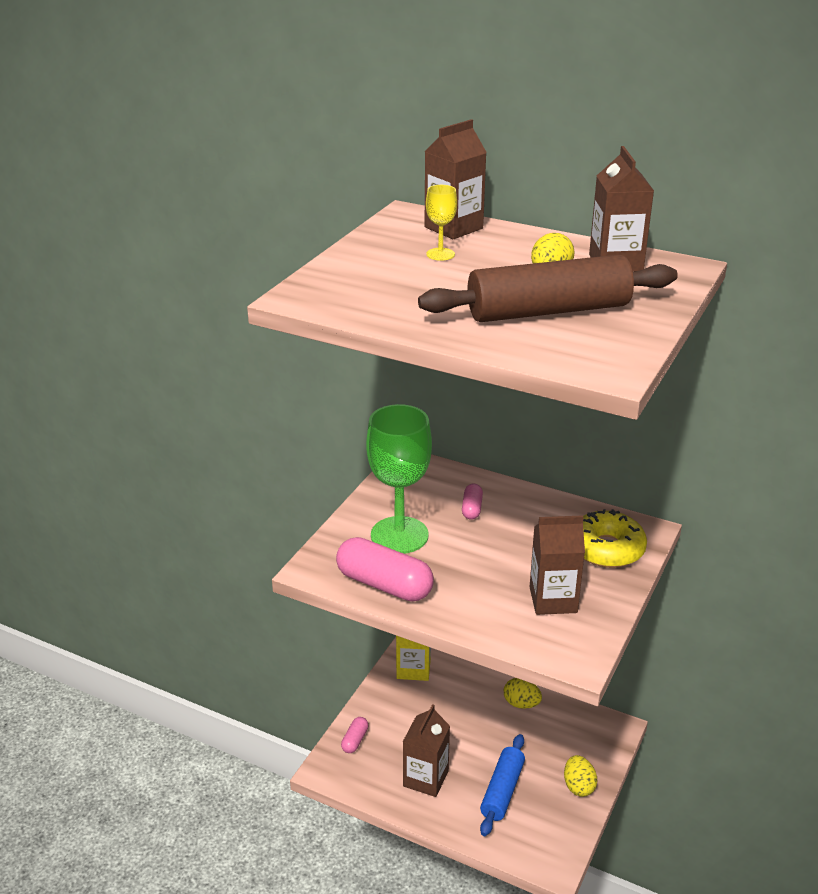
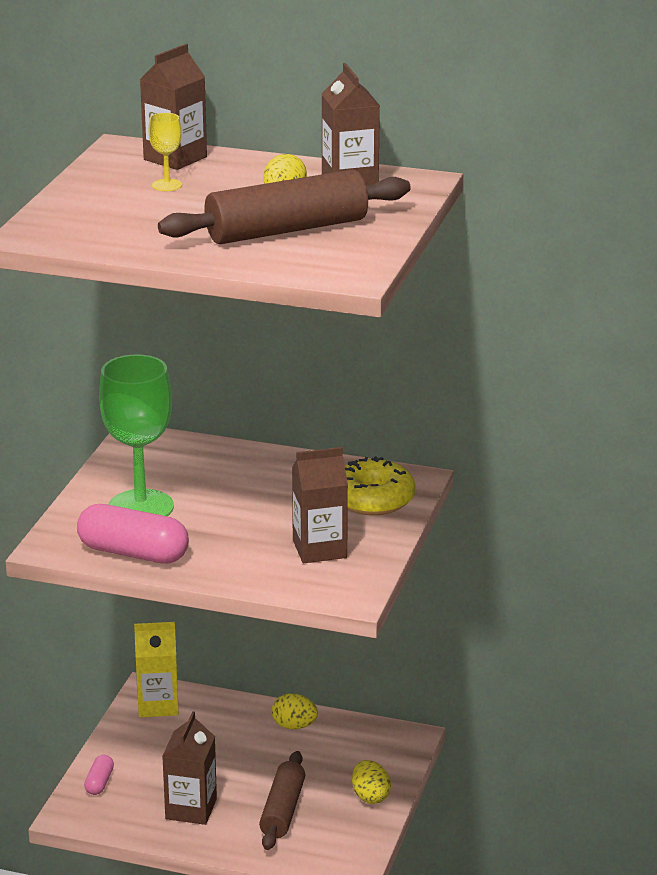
camera: 10 degrees left, 5 degrees down
(471, 508) = (218, 475): pink capsule -> none
(502, 791) = (282, 810): blue rolling pin -> brown rolling pin

